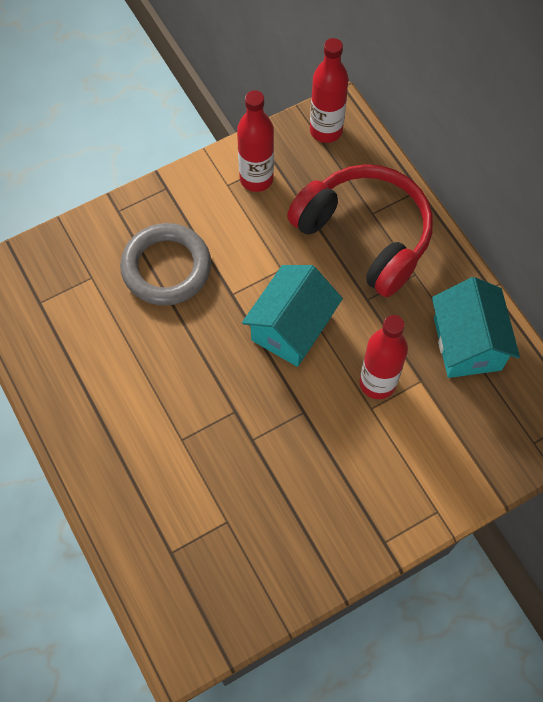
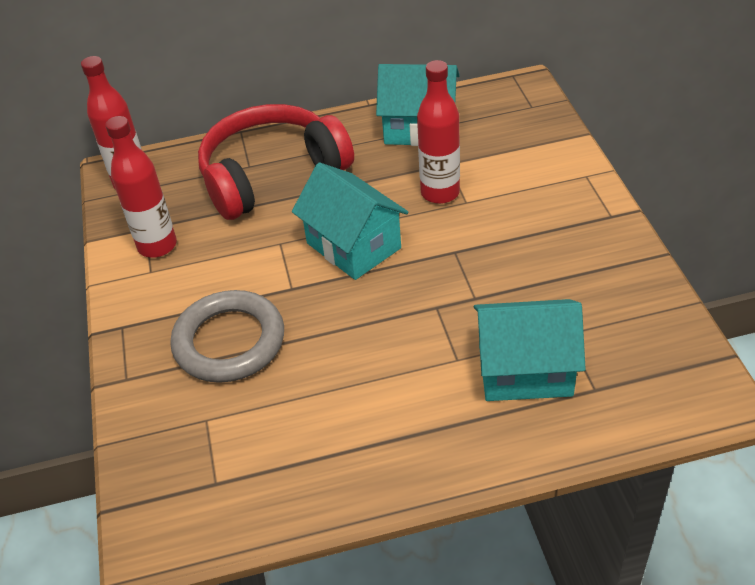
camera: 70 degrees left, 20 degrees down
(179, 494) = (525, 371): none -> turquoise house

